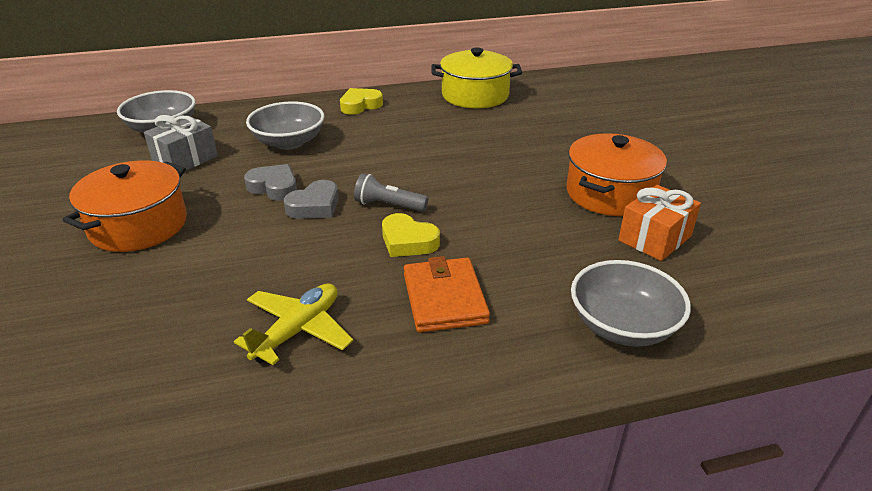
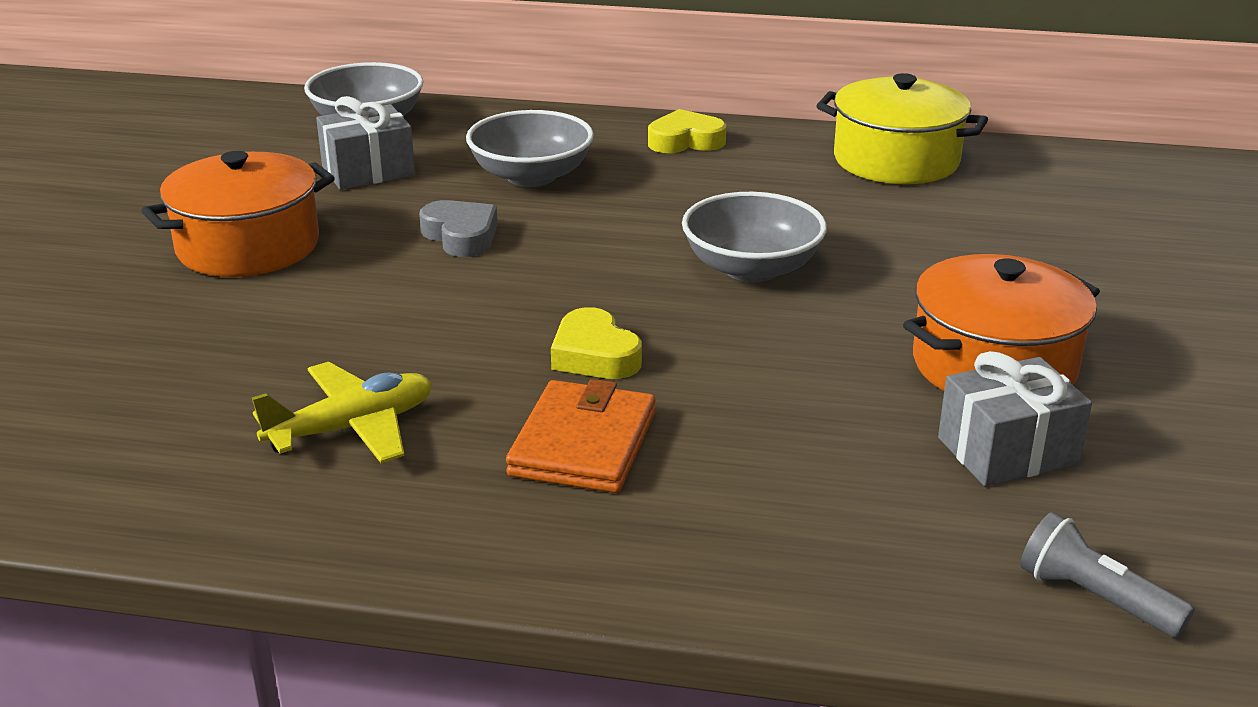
camera: 25 degrees right, 5 degrees down
(315, 206) = (498, 275): grey heart -> none
(388, 205) = (607, 298): grey flashlight -> grey flashlight (1094, 598)
(622, 326) = (825, 556): grey bowl -> grey bowl (751, 268)
(654, 238) = (1007, 451): orange gift -> grey gift

